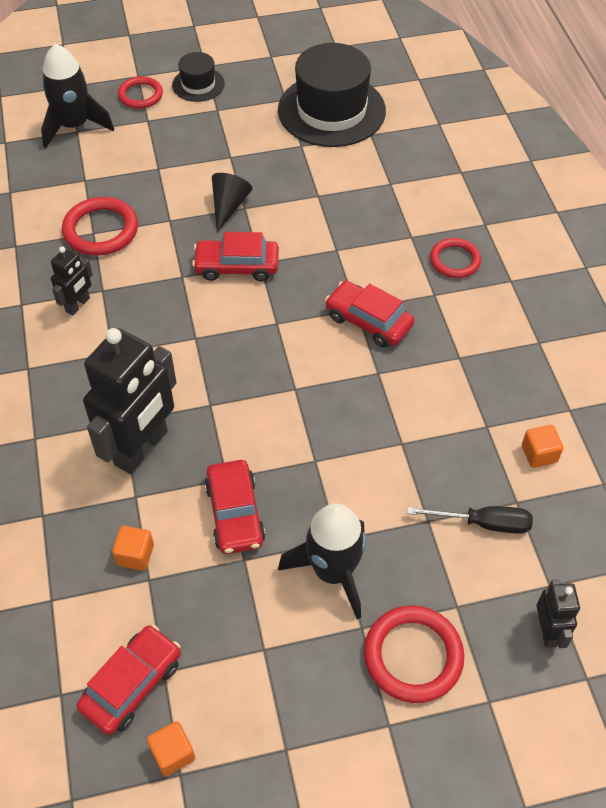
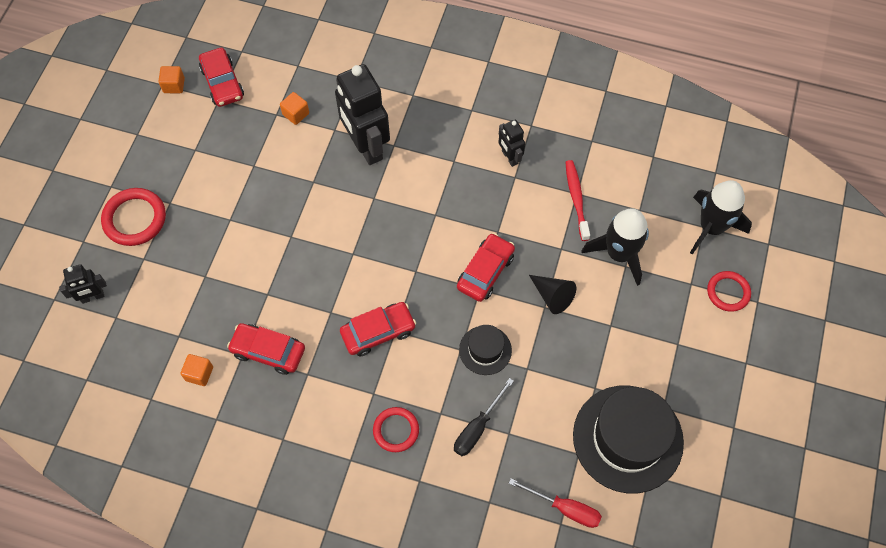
camera: 120 degrees right, 10 degrees up
(101, 230) = (576, 199): red ring -> red toothbrush
(198, 84) = (720, 345): black hat -> black hat (485, 350)
(235, 513) = (286, 175): red car -> red car (268, 351)
(333, 572) = (212, 206): black rocket -> black rocket (619, 254)
(424, 125) = (564, 508): none -> red screwdriver
(483, 523) = (179, 306): black screwdriver -> black screwdriver (477, 427)
(548, 631) = (92, 297): black robot -> black robot turned 45 degrees counterclockwise

